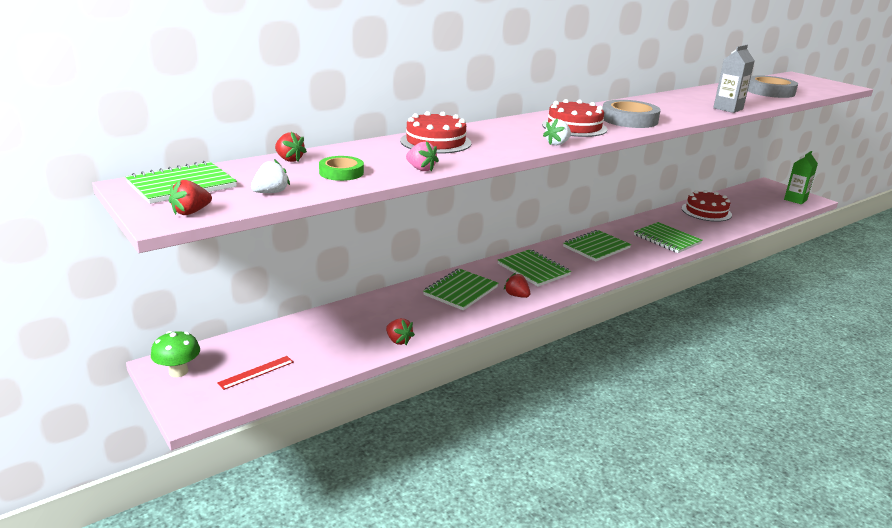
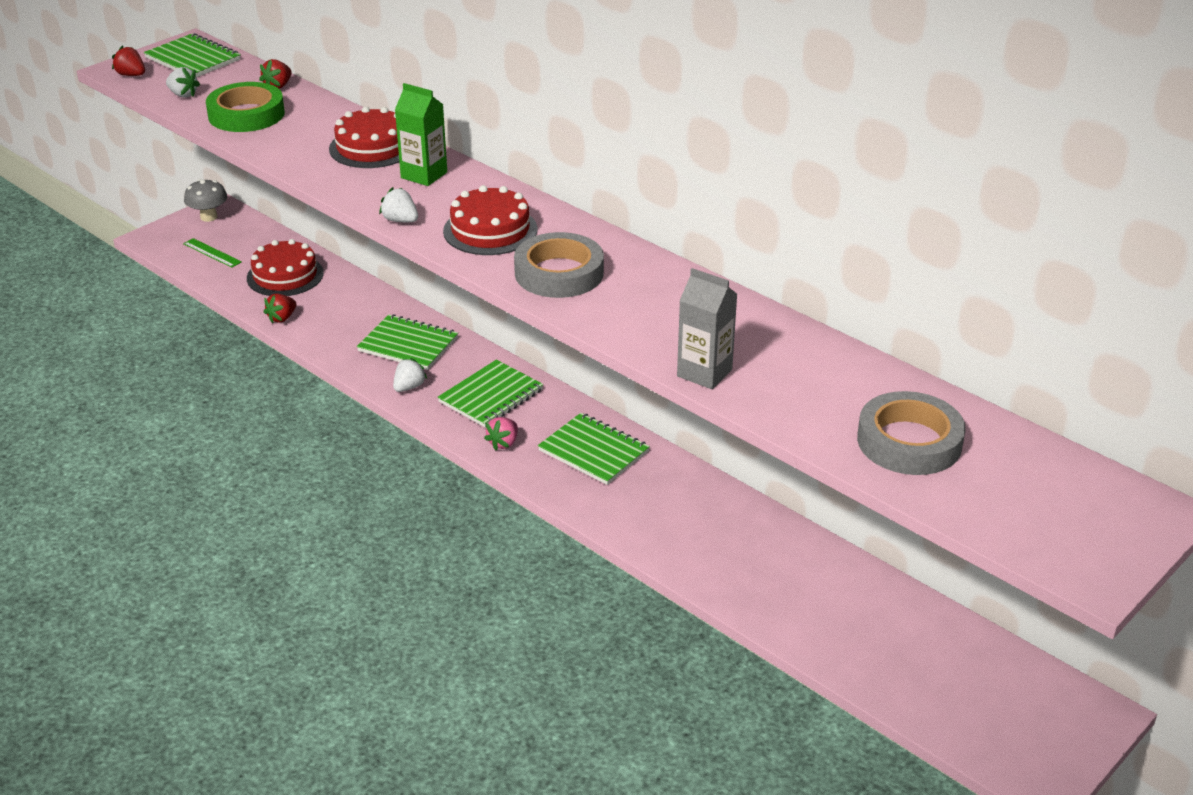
camera: 80 degrees right, 10 degrees up
(178, 371) = (209, 217): green mushroom -> grey mushroom
(256, 372) = (212, 253): red ruler -> green ruler
(341, 172) = (246, 114): green tape -> green tape, size x1.67
(421, 169) = (270, 150): pink strawberry -> pink strawberry (503, 443)
(516, 295) = (409, 387): red strawberry -> white strawberry
(667, 239) = (665, 528): green notebook -> none
(706, 211) = (836, 589): red cake -> red cake (285, 275)
(795, 200) = (1012, 747): green carton -> green carton (424, 175)

